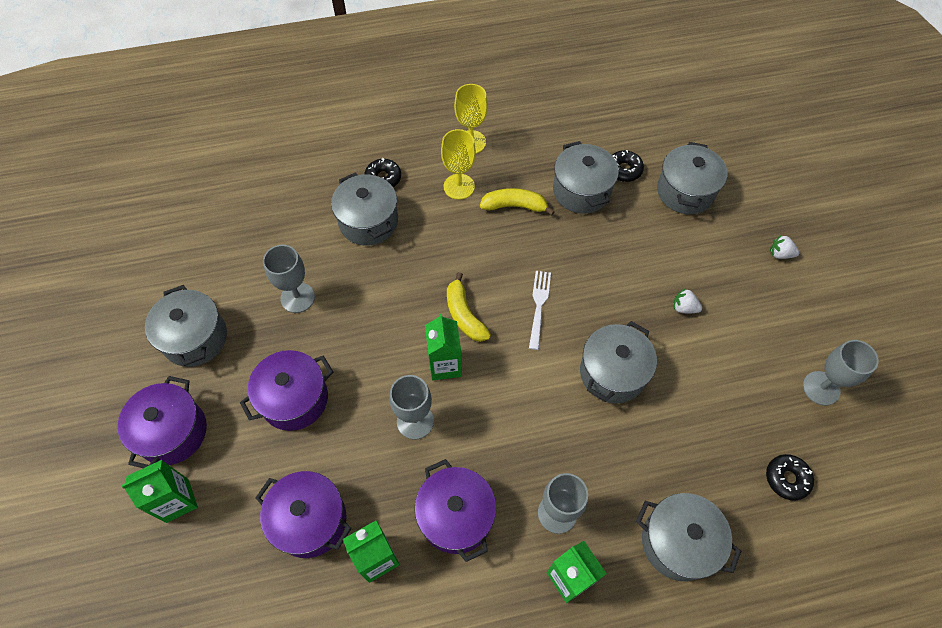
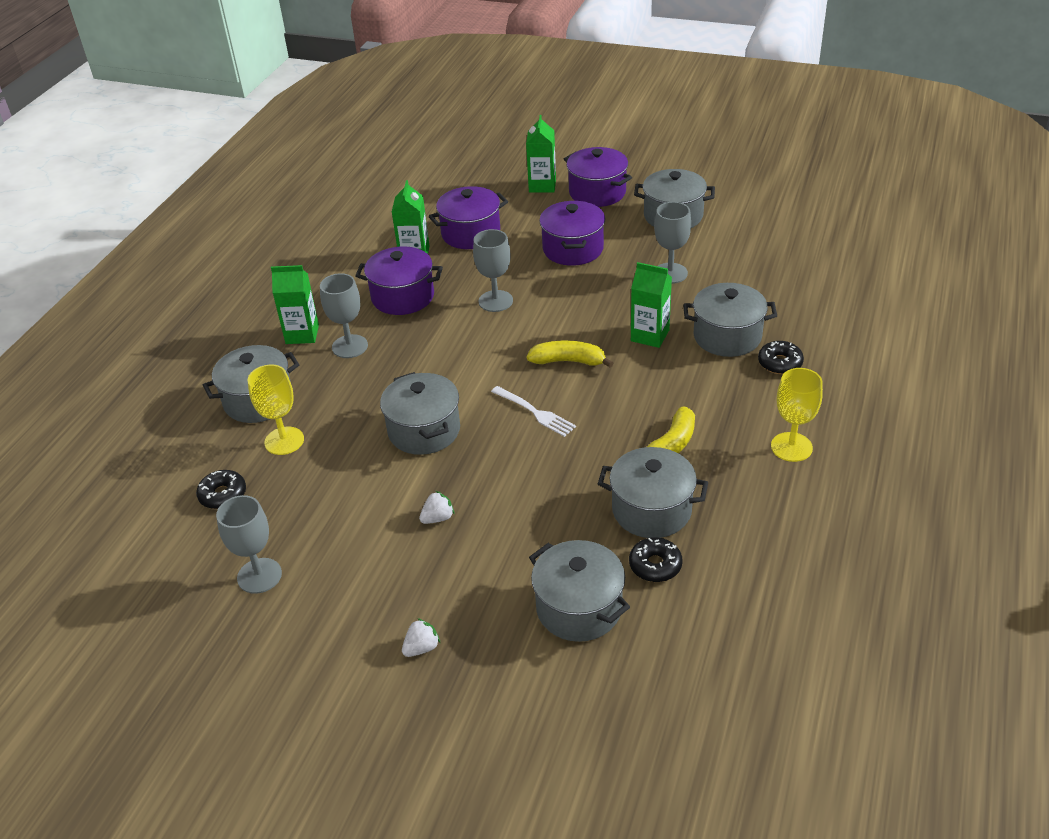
camera: 125 degrees right, 20 degrees down
(445, 365) = (530, 333): green carton -> green carton (650, 335)
(459, 186) = (729, 413): yellow goblet -> yellow goblet (284, 441)

